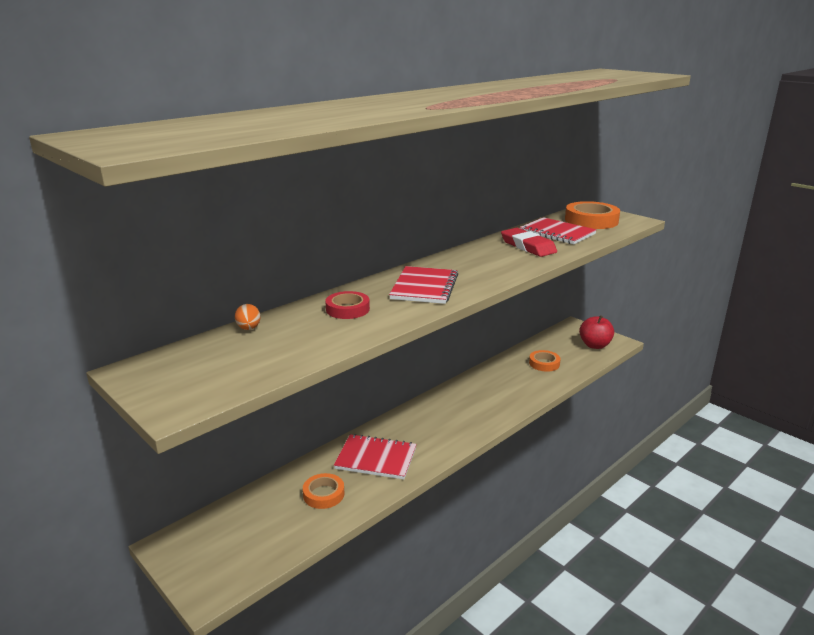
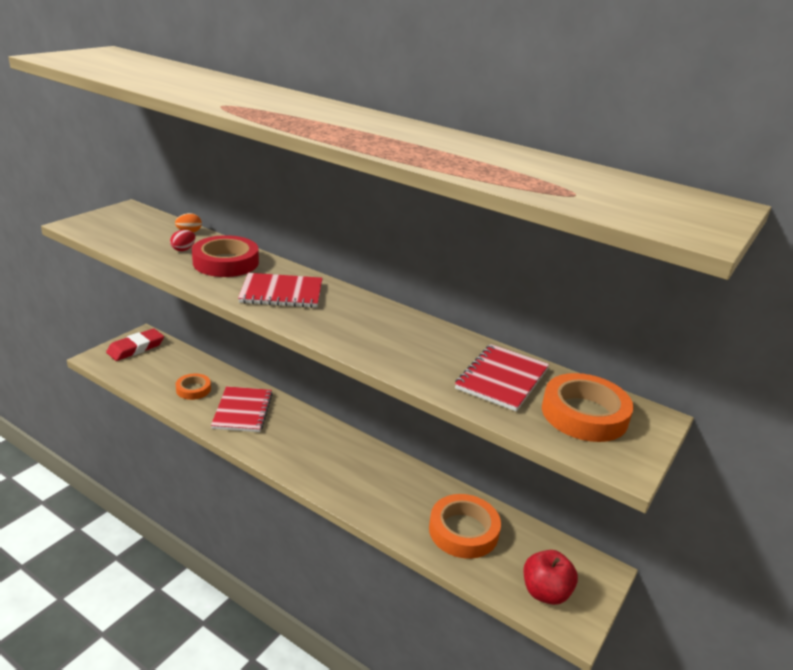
camera: 75 degrees right, 5 degrees up
(303, 331) = (183, 249): none -> red egg
(347, 309) = (226, 262): red tape -> red tape, size x1.68
(528, 246) = (432, 354): red eraser -> red eraser (136, 348)
(544, 363) = (463, 531): orange tape -> orange tape, size x1.68

